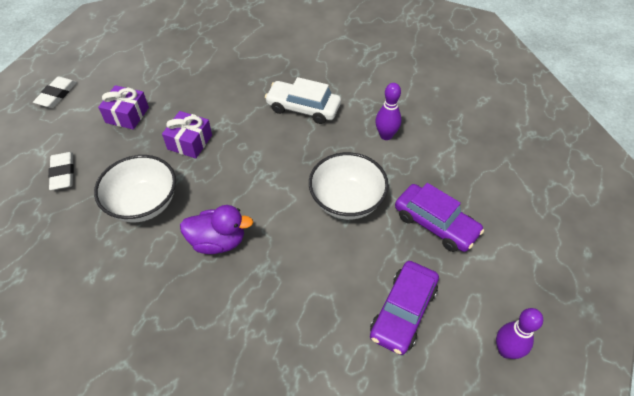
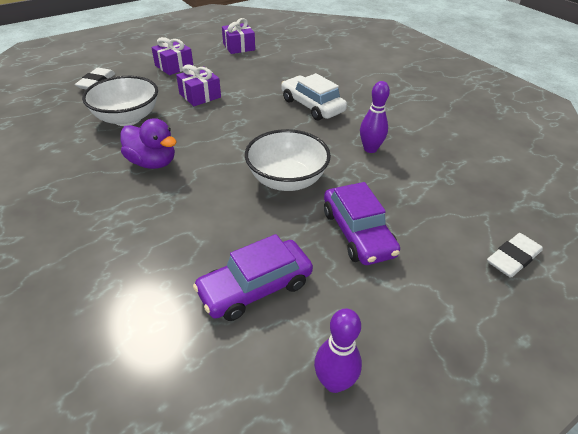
camera: 30 degrees right, 10 degrees down
(57, 94) = (142, 42): white eraser -> white eraser (513, 258)
(171, 60) = (239, 47): none -> purple gift

